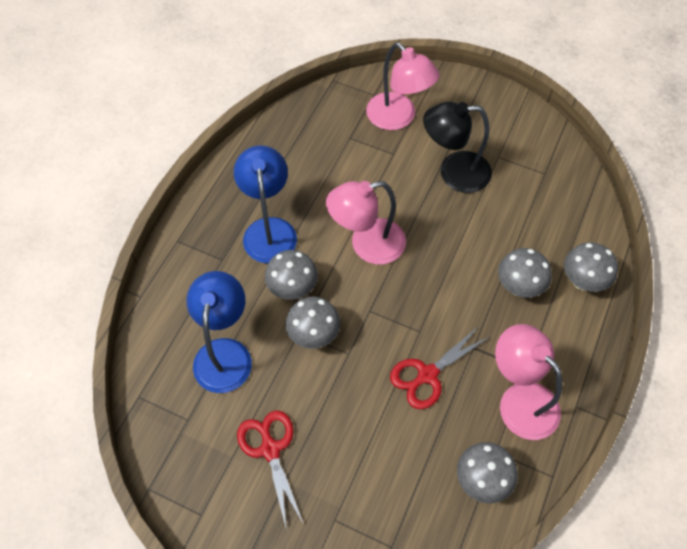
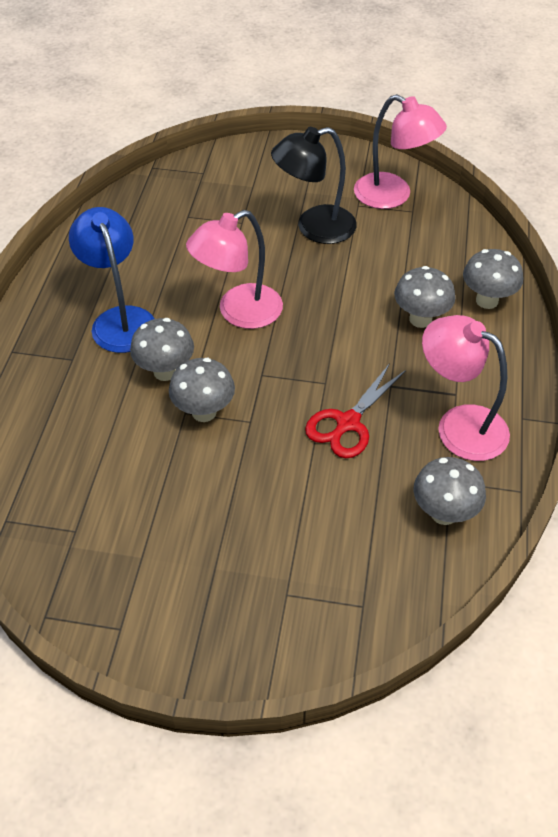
camera: 15 degrees left, 10 degrees down
(224, 353) = (101, 452): blue lamp -> none
(270, 449) = (186, 538): red scissors -> none
(398, 118) = (236, 189): pink lamp -> pink lamp (393, 196)

